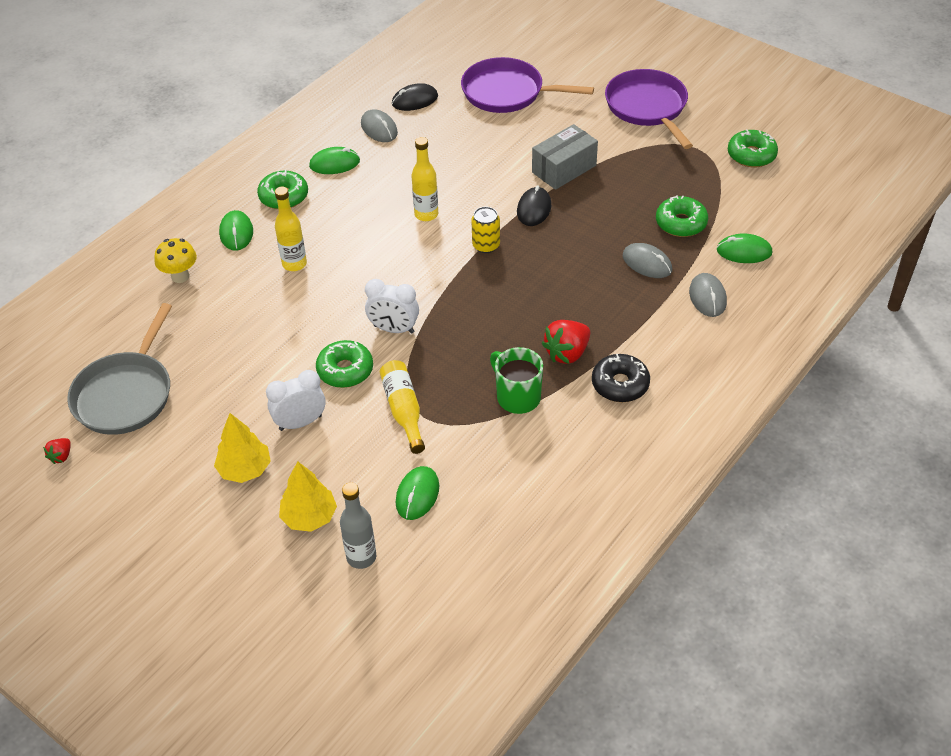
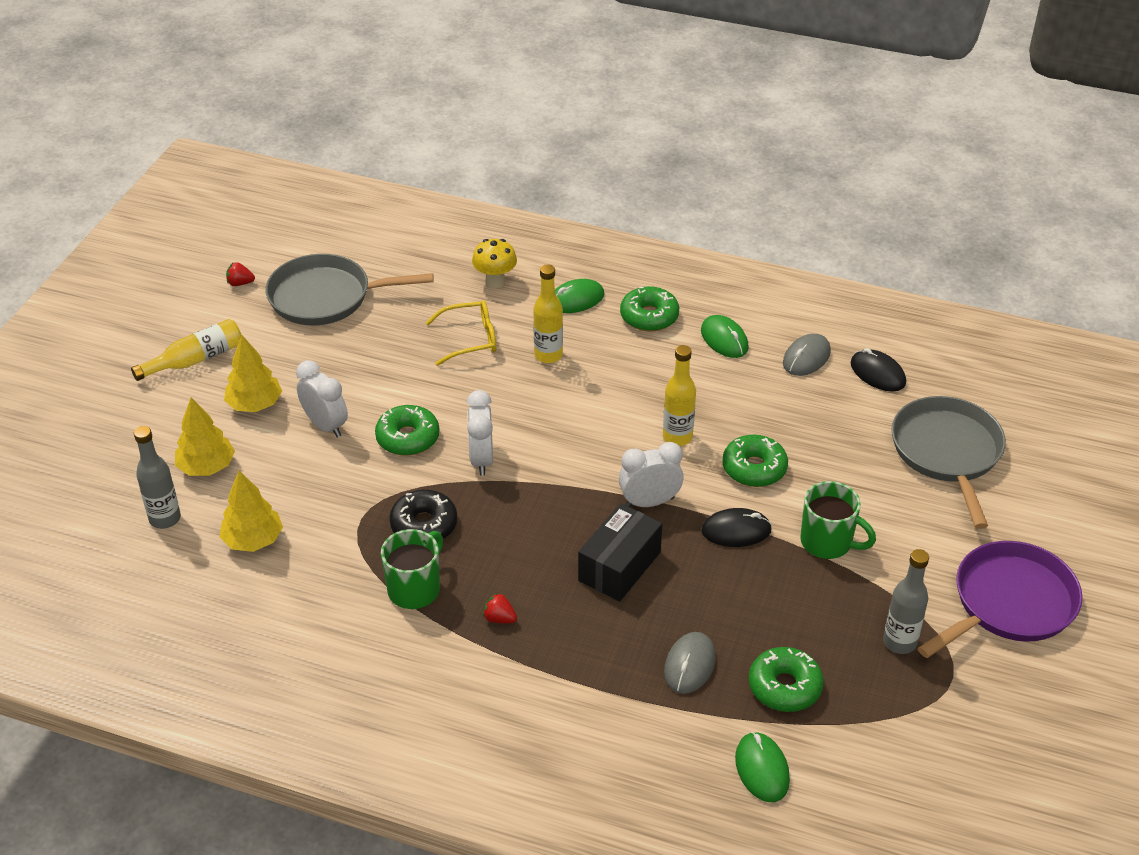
camera: 70 degrees right, 5 degrees down
(245, 307) = (470, 339): none -> yellow glasses
(404, 410) = (366, 499): yellow bottle -> yellow bottle (195, 360)
(417, 495) = (253, 540): green mouse -> yellow tree
(486, 245) = (649, 502): yellow can -> white clock
(507, 92) = (947, 452): purple pan -> grey pan
(542, 276) = (619, 566): none -> black box
(564, 169) = (828, 542): grey box -> green mug
(567, 353) = (499, 618): red strawberry -> red strawberry, size x0.53
(620, 384) = (466, 680): black donut -> black donut (424, 525)
(662, 162) = (899, 642): none -> grey bottle
(707, 297) = (653, 743): grey mouse -> none
(751, 155) = (975, 744): green donut -> green donut (754, 468)

